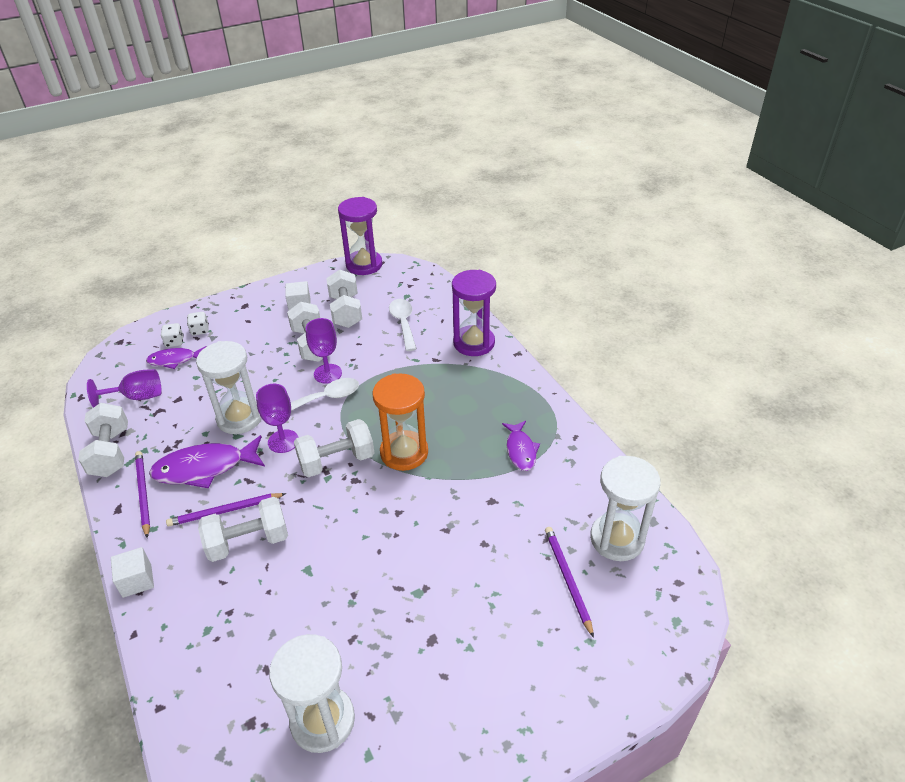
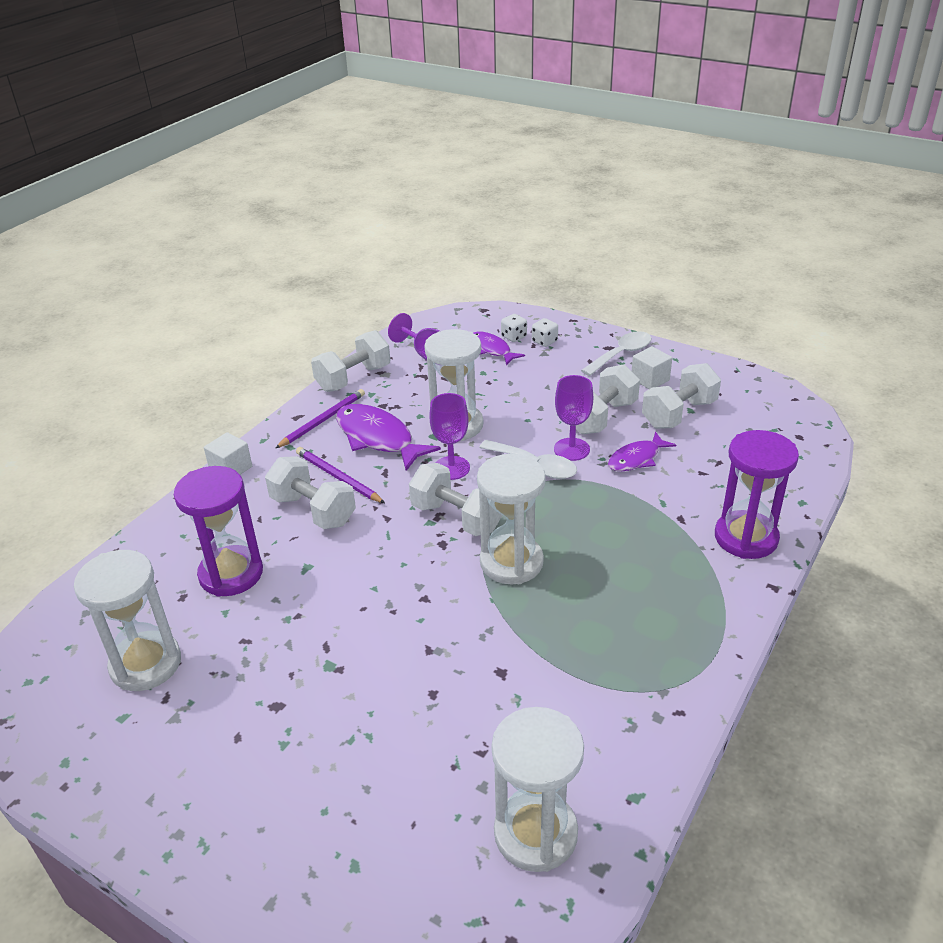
camera: 60 degrees right, 5 degrees down
(364, 265) = (771, 388): purple hourglass -> purple hourglass (231, 574)
(403, 323) = (711, 465): white spoon -> white spoon (621, 354)
(404, 452) = (511, 562): orange hourglass -> white hourglass
(520, 450) = (604, 664): purple fish -> purple fish (636, 459)
(567, 579) = (433, 801): purple pencil -> none

